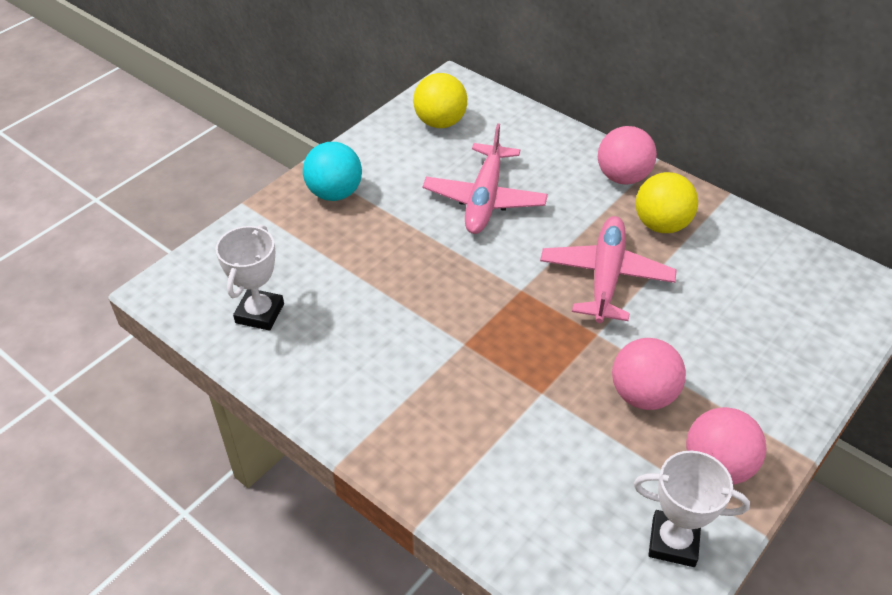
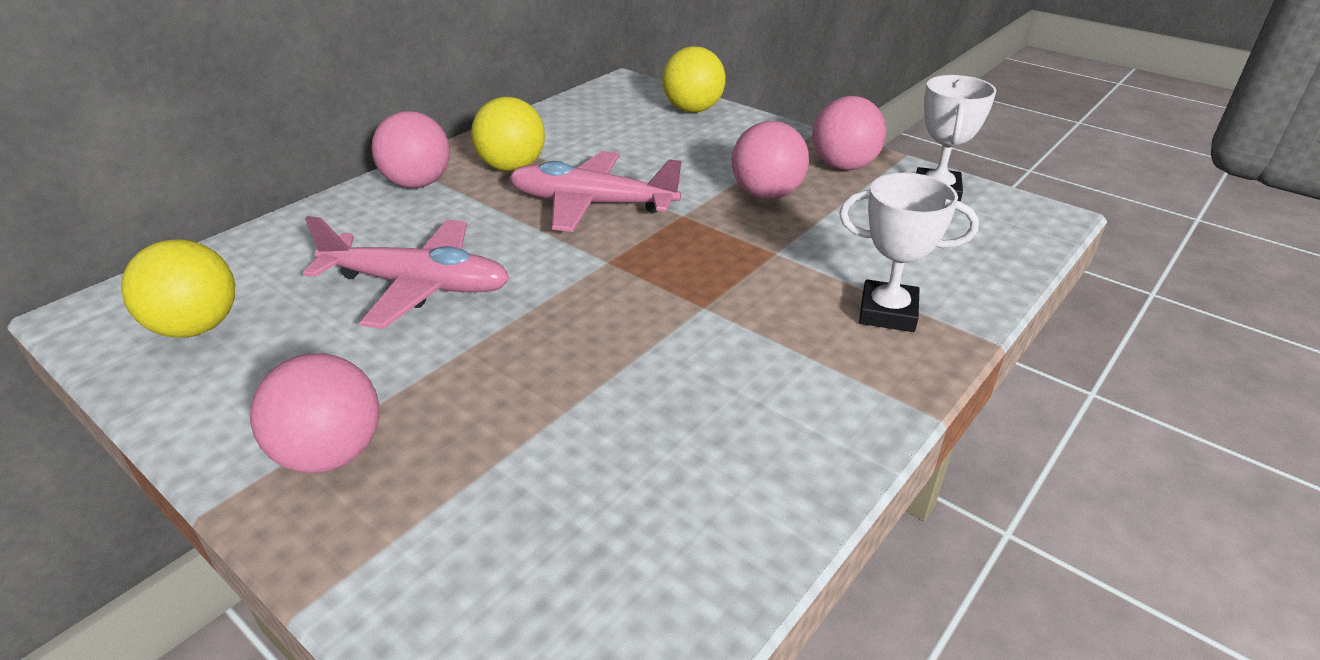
camera: 90 degrees left, 10 degrees down
(260, 313) = (645, 541): white trophy -> white trophy (887, 312)
(335, 193) = (331, 454): turquoise ball -> pink ball
(825, 346) = (693, 110): none -> yellow ball

